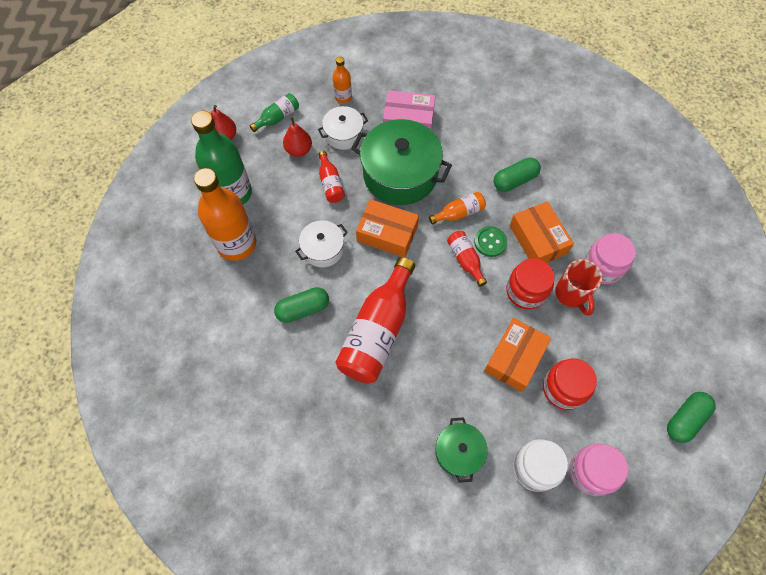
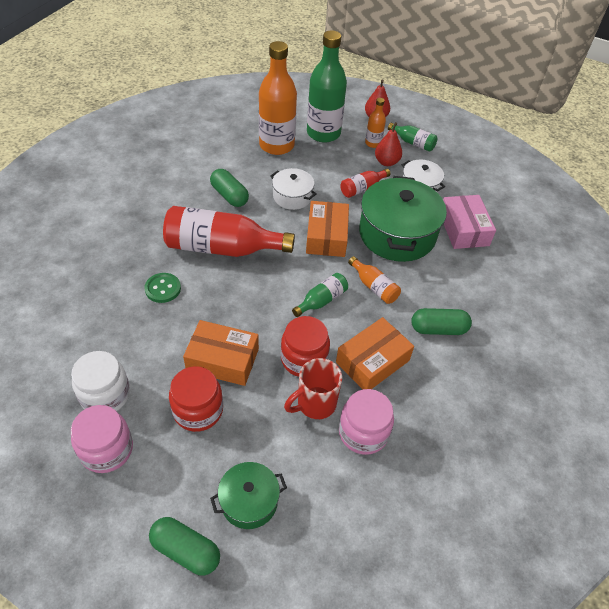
camera: 70 degrees right, 15 degrees down
(343, 97) = (461, 179): orange bottle -> orange bottle (373, 143)
(458, 452) = (113, 328): green pot -> green pot (249, 501)
(465, 260) = (321, 300): red bottle -> green bottle
(490, 242) = (351, 318): green button -> green button (163, 289)
(514, 180) = (438, 329): green capsule -> green capsule turned 45 degrees counterclockwise

